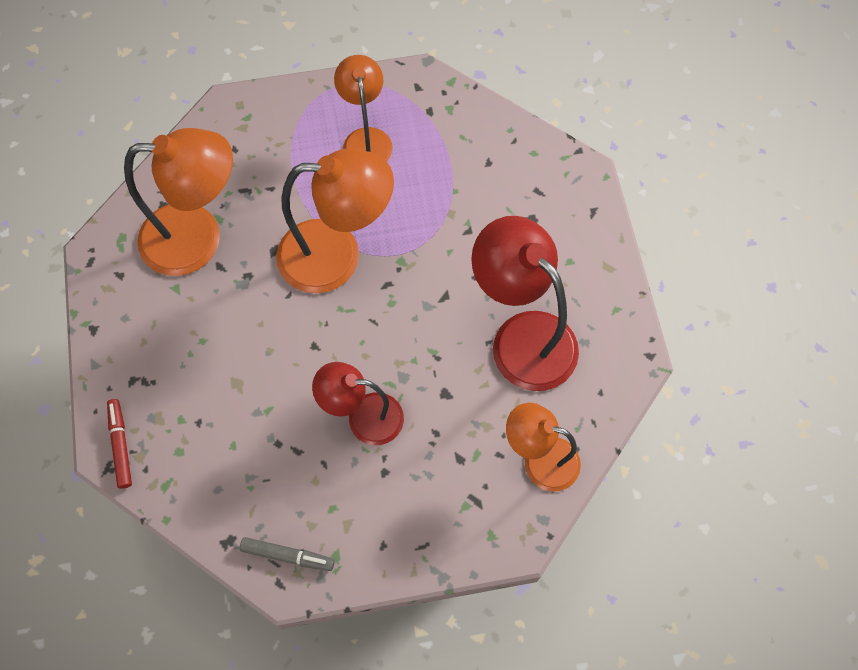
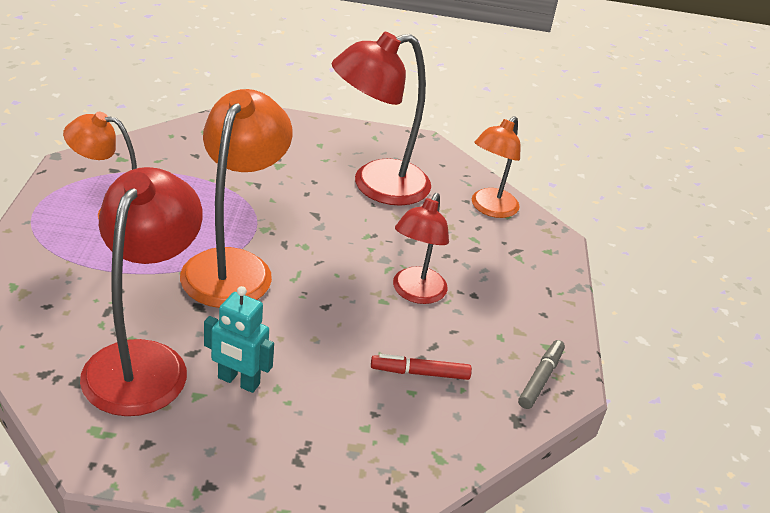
camera: 80 degrees left, 30 degrees down
(121, 445) = (377, 489): red marker -> red marker (420, 373)
(198, 238) = (144, 361): orange lamp -> red lamp
(199, 311) = (238, 381): none -> turquoise robot

